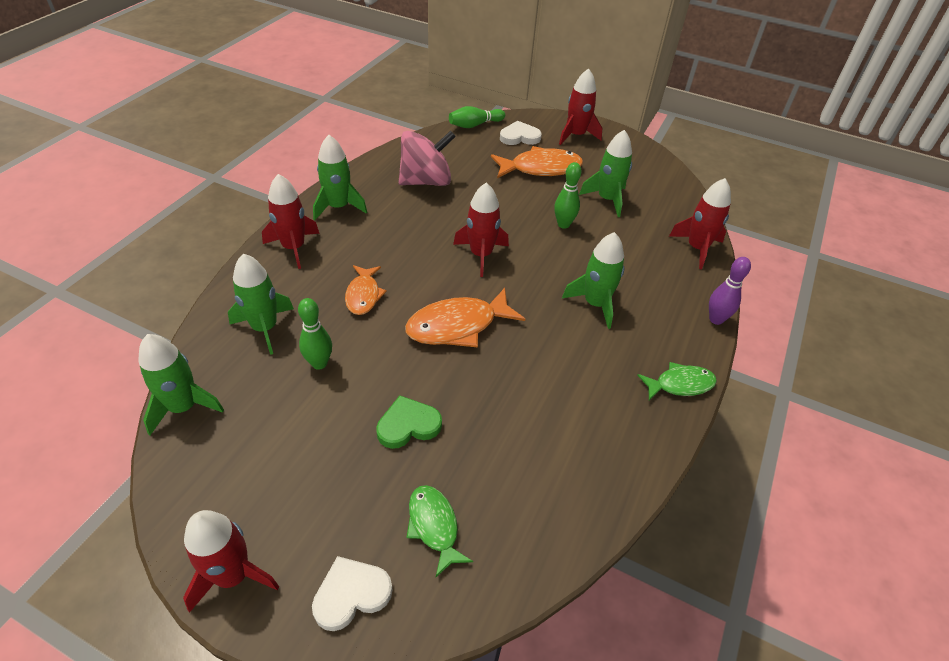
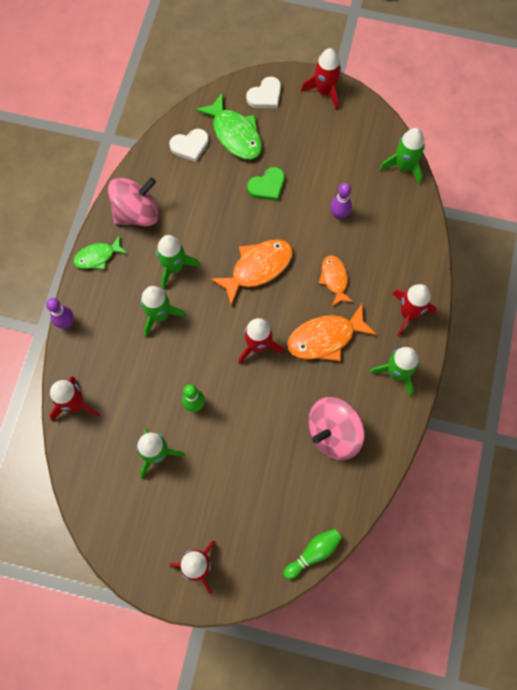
camera: 170 degrees right, 25 degrees up
(265, 328) = (388, 233): green rocket -> green rocket (174, 267)
(319, 363) = (339, 215): green bowling pin -> purple bowling pin
(434, 526) = (235, 134): green fish -> green fish, size x1.62
(519, 137) = (259, 543): white heart -> white heart (190, 146)
(540, 168) = (228, 488): orange fish -> orange fish (325, 338)
(621, 431) = (137, 213): none -> pink spinning top

